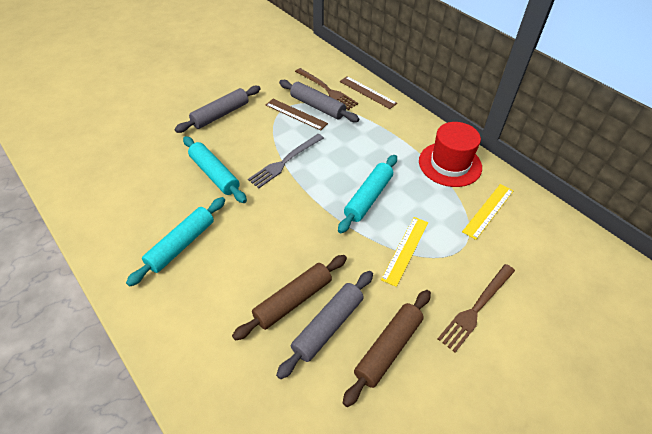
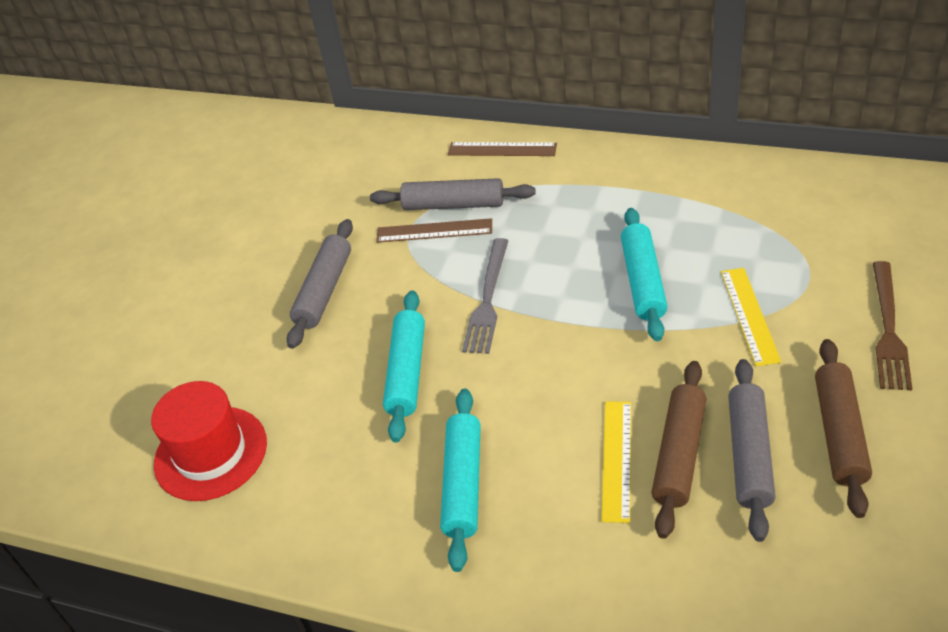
camera: 25 degrees left, 5 degrees down
(214, 174) = (407, 372): turquoise rolling pin -> turquoise rolling pin turned 75 degrees clockwise
(327, 90) = (442, 175): brown fork -> none
(450, 164) = (700, 184): red hat -> red hat (211, 453)
(488, 211) = (797, 214): yellow ruler -> yellow ruler (617, 459)

